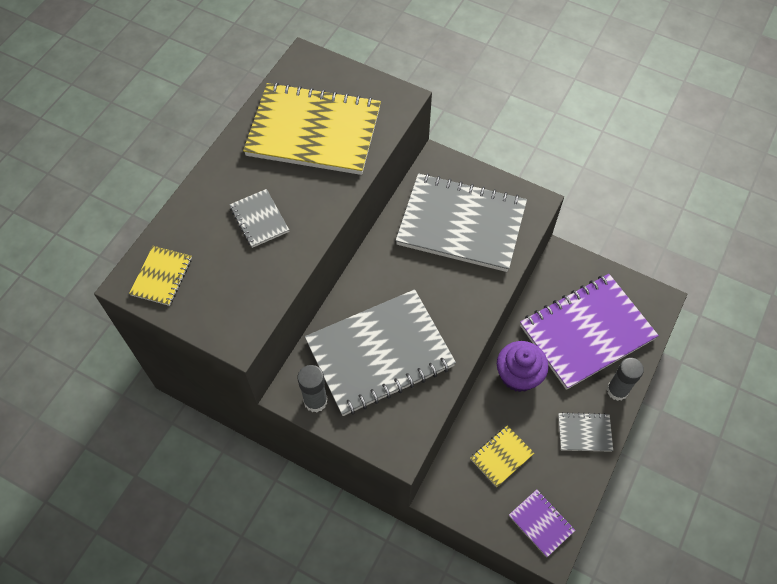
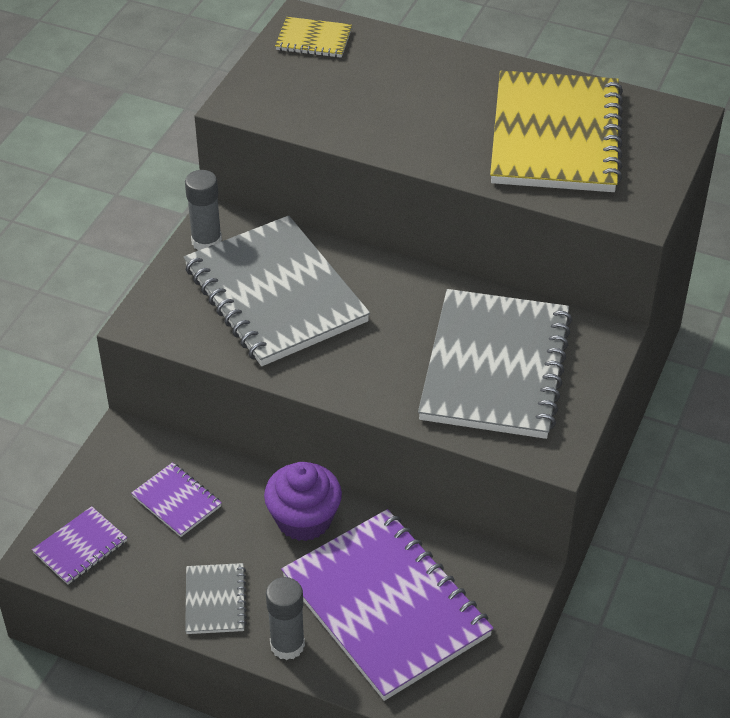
camera: 85 degrees right, 15 degrees down
(259, 219) = (404, 103): grey notebook -> none
(501, 456) = (177, 501): yellow notebook -> purple notebook

